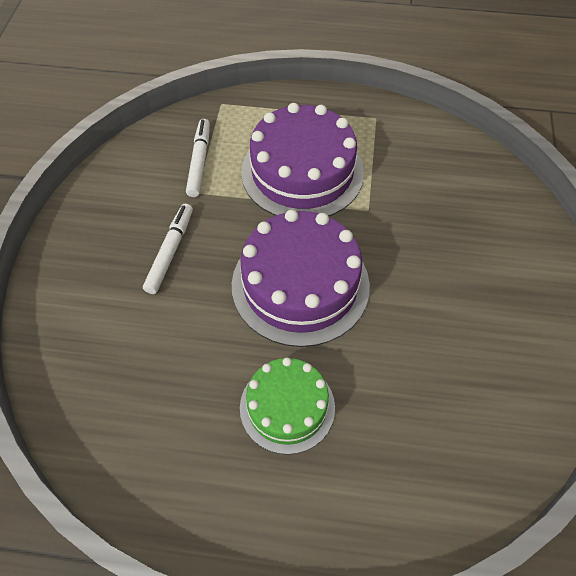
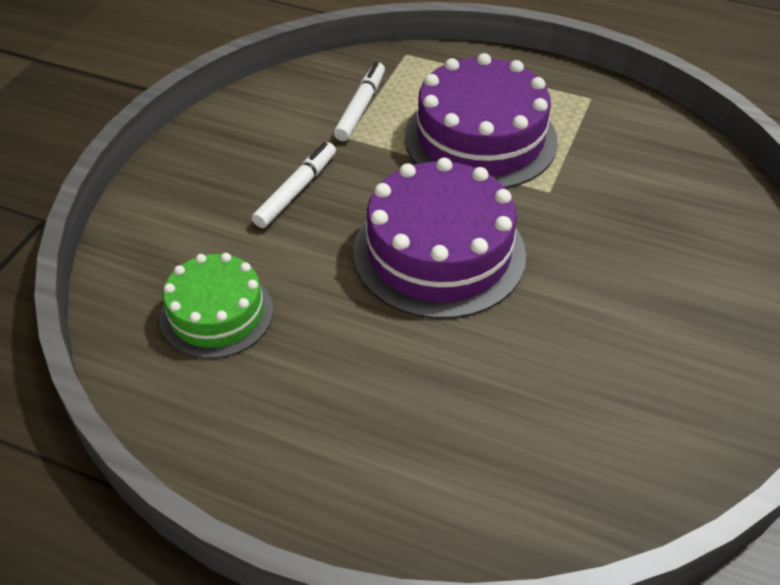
camera: 15 degrees right, 10 degrees down
(287, 407) = (380, 375): green cake -> green cake (216, 313)

